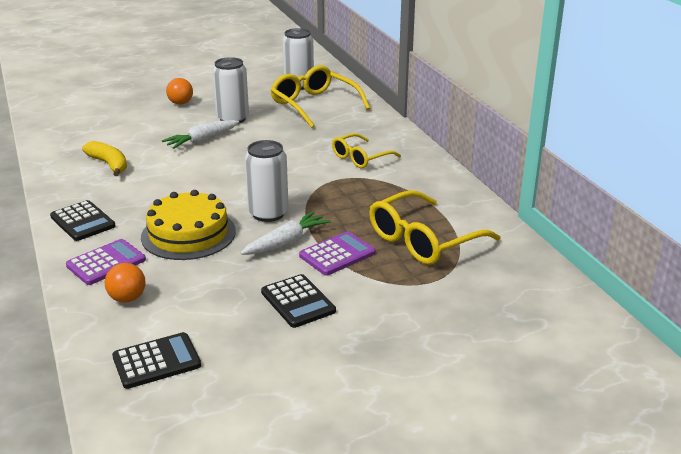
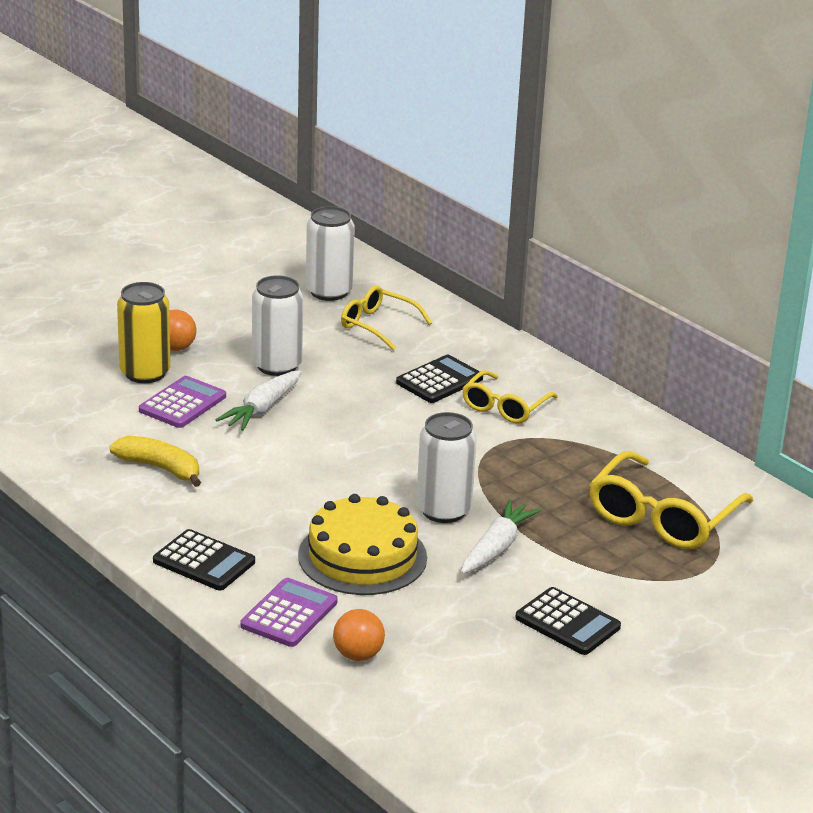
camera: 20 degrees left, 0 degrees up
(150, 114) = (145, 373): none -> yellow can
(156, 361) = (458, 723): black calculator -> black calculator (439, 380)
(314, 105) = (378, 325): yellow glasses -> yellow glasses, size x0.62
(337, 254) = (571, 554): purple calculator -> purple calculator (182, 403)

